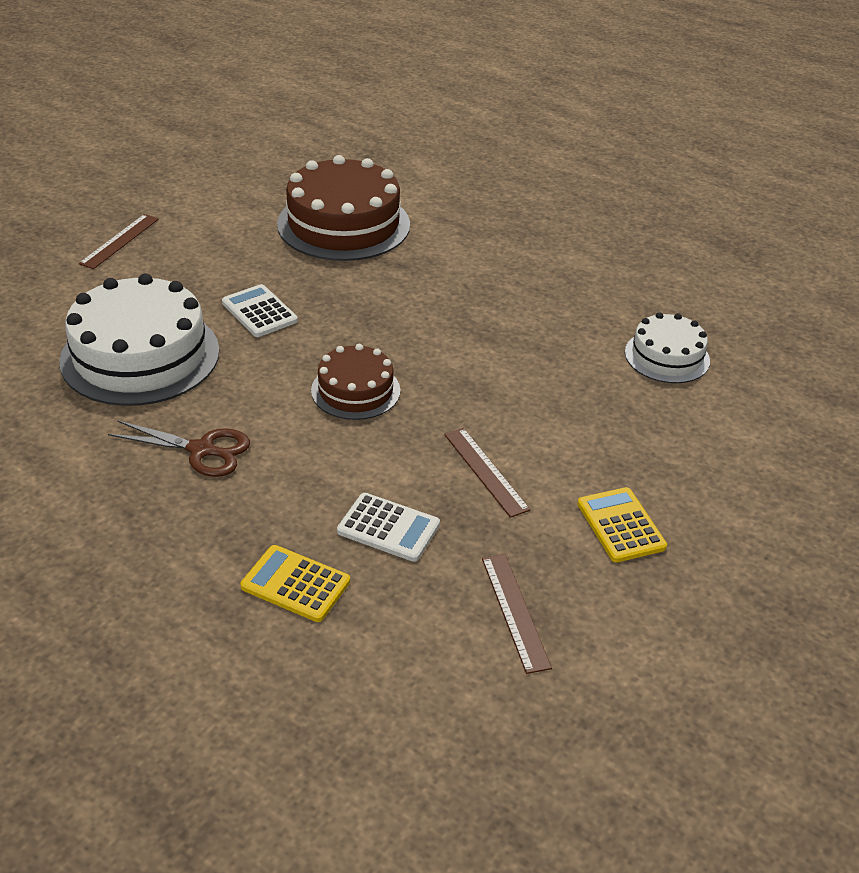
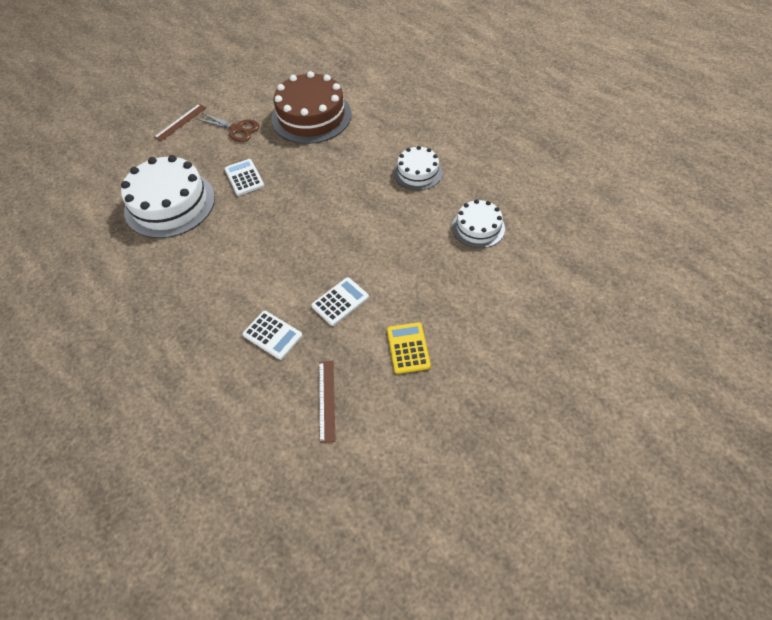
camera: 15 degrees right, 15 degrees up
(202, 450) = (185, 272): brown scissors -> brown scissors (237, 129)
(295, 584) = (210, 367): yellow calculator -> none
(355, 390) = (282, 238): brown cake -> none
(485, 471) = (340, 301): brown ruler -> white calculator
(544, 290) = (418, 172): none -> white cake

